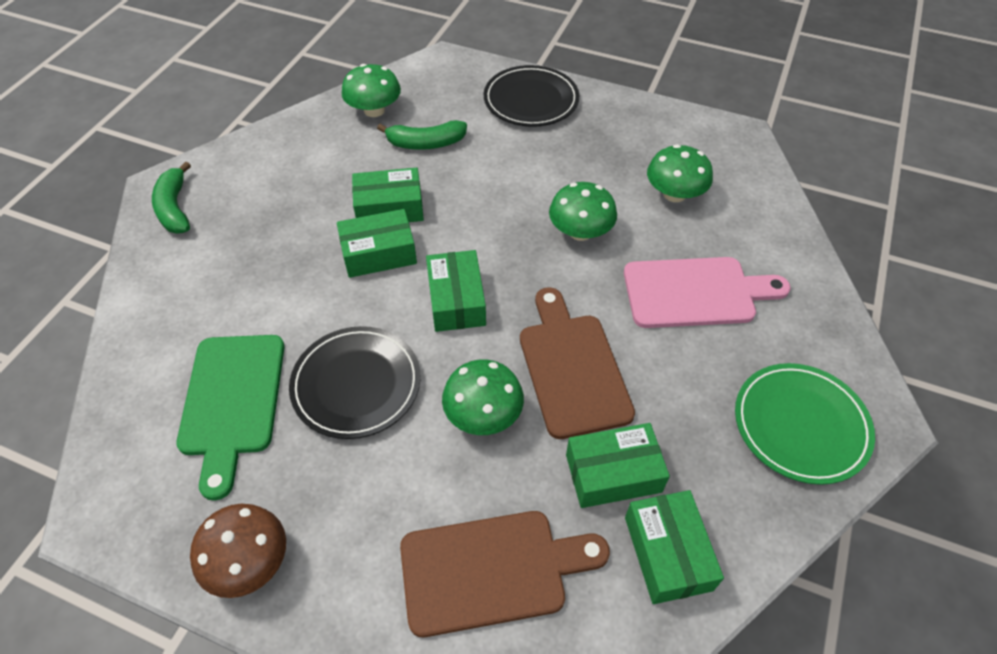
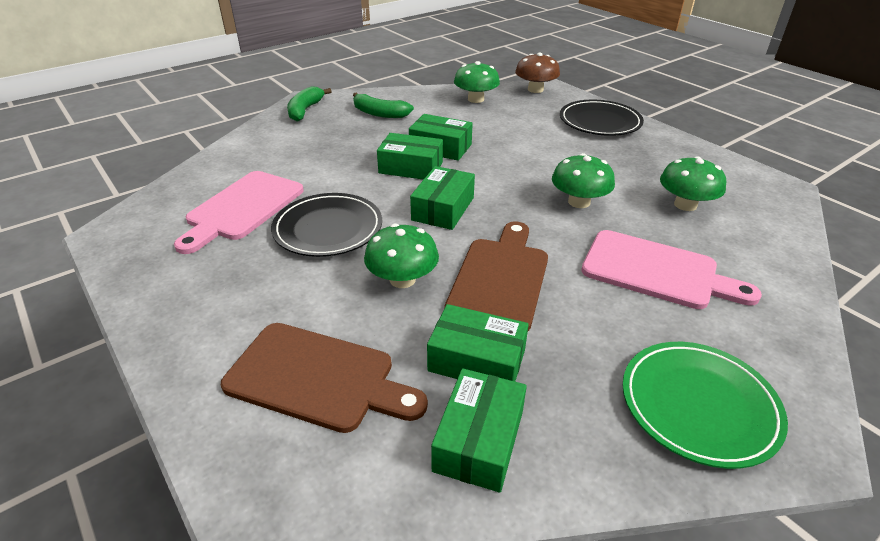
camera: 30 degrees right, 15 degrees down
(232, 401) = (242, 208): green cutting board -> pink cutting board
(249, 562) = (164, 294): brown mushroom -> brown mushroom (535, 89)
(426, 143) = (497, 123): green banana -> green banana (379, 113)

